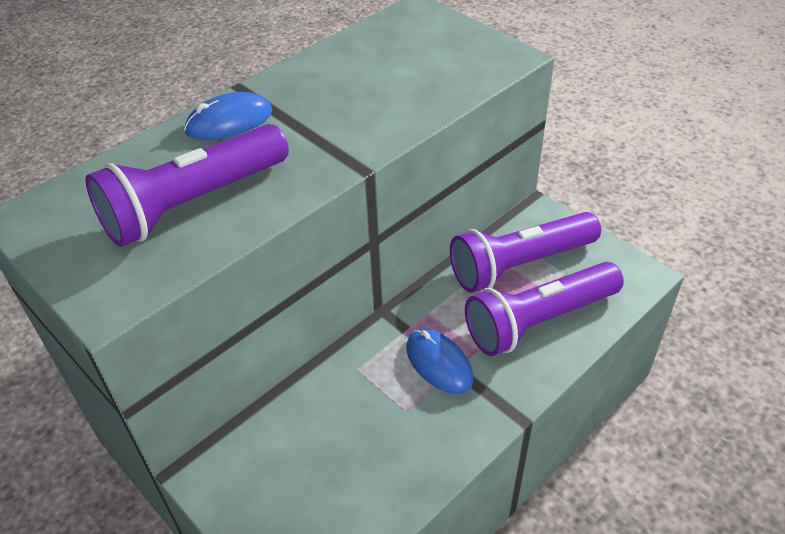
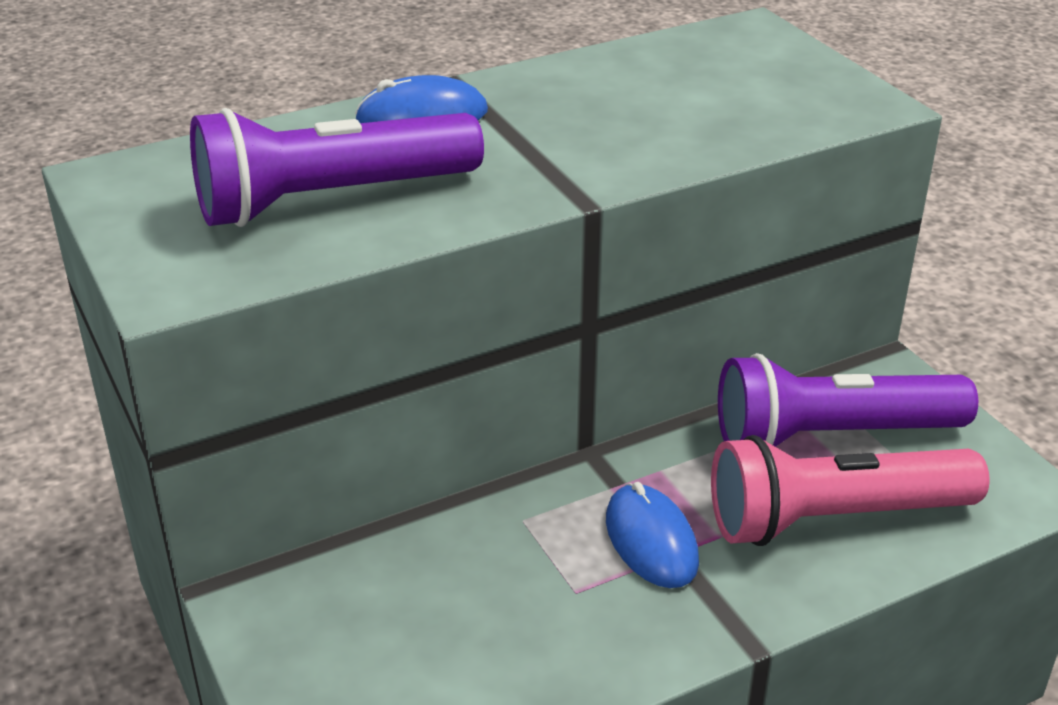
camera: 15 degrees right, 10 degrees down
(539, 321) = (834, 518): purple flashlight -> pink flashlight

